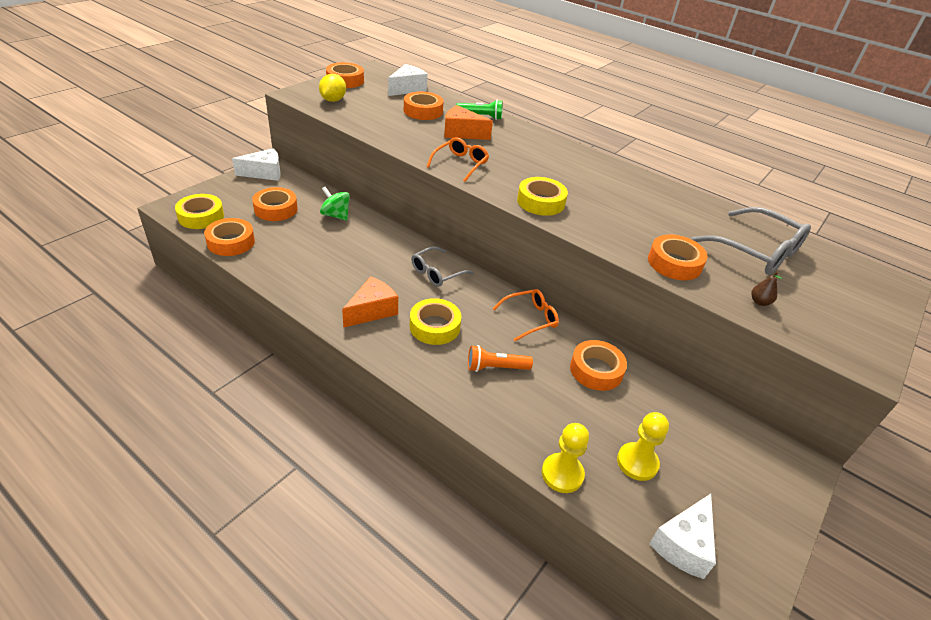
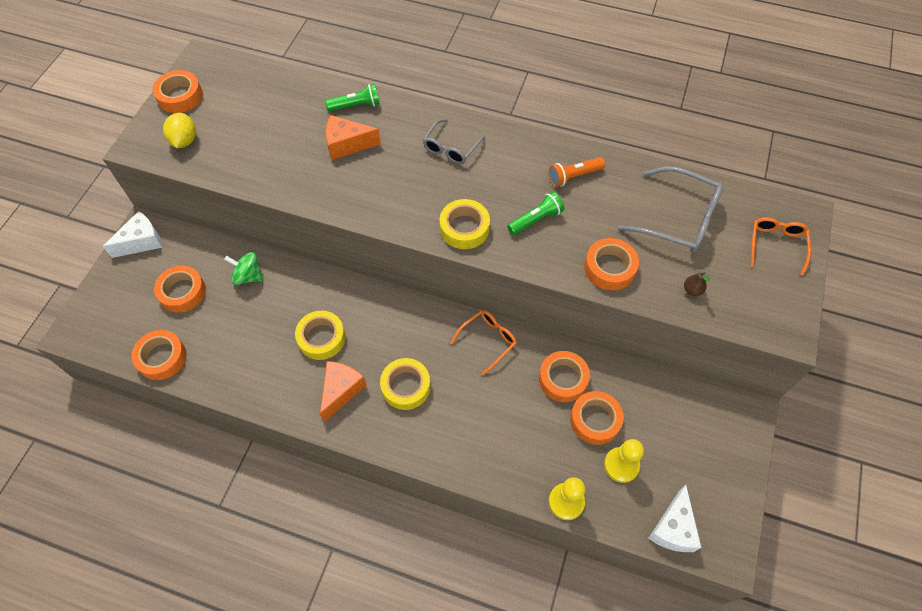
camera: 15 degrees left, 20 degrees up
(201, 216) = (111, 334): yellow tape -> yellow tape (321, 338)
(407, 89) = (256, 85): white cheese -> none
(423, 111) = (291, 121): orange tape -> orange tape (595, 420)
(437, 272) = (381, 316): grey glasses -> grey glasses (451, 148)
(460, 164) = (365, 200): orange glasses -> orange glasses (776, 245)
(495, 367) = (476, 412): orange flashlight -> orange flashlight (573, 176)
(611, 214) = (536, 219): none -> green flashlight

